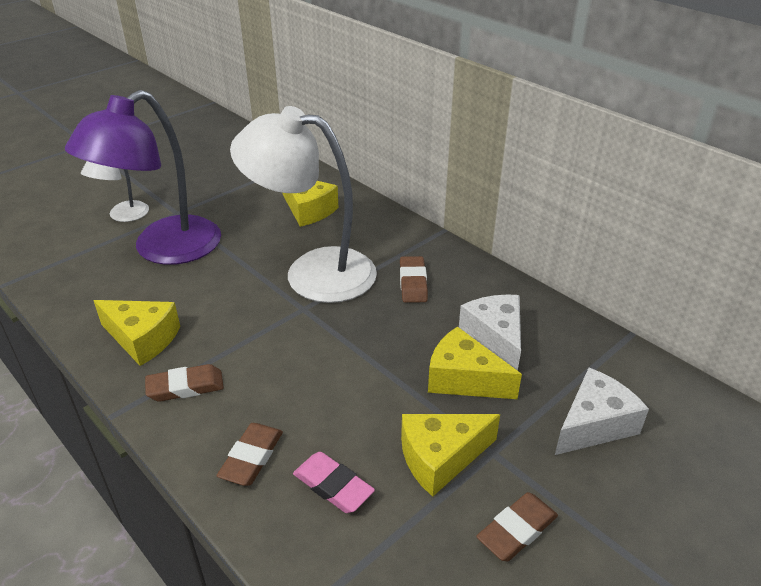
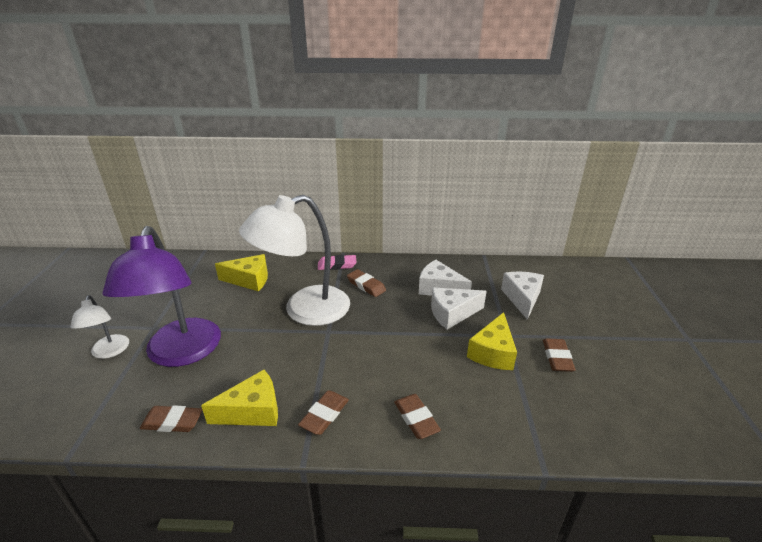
camera: 45 degrees left, 5 degrees down
(84, 305) = (172, 422): none -> brown eraser
(333, 486) = (471, 399): pink eraser -> pink eraser (337, 265)
(463, 379) = (452, 314): yellow cheese -> white cheese

